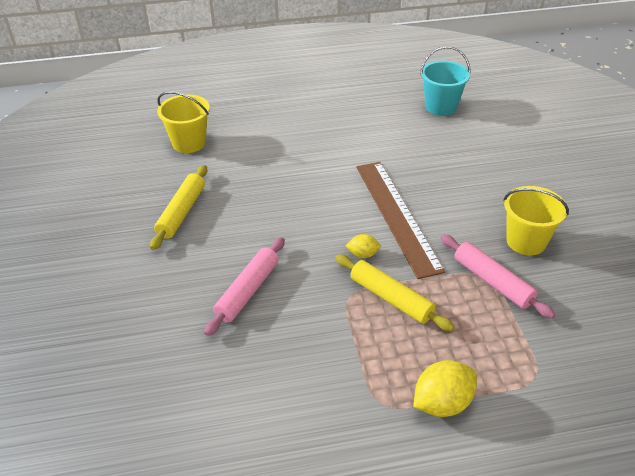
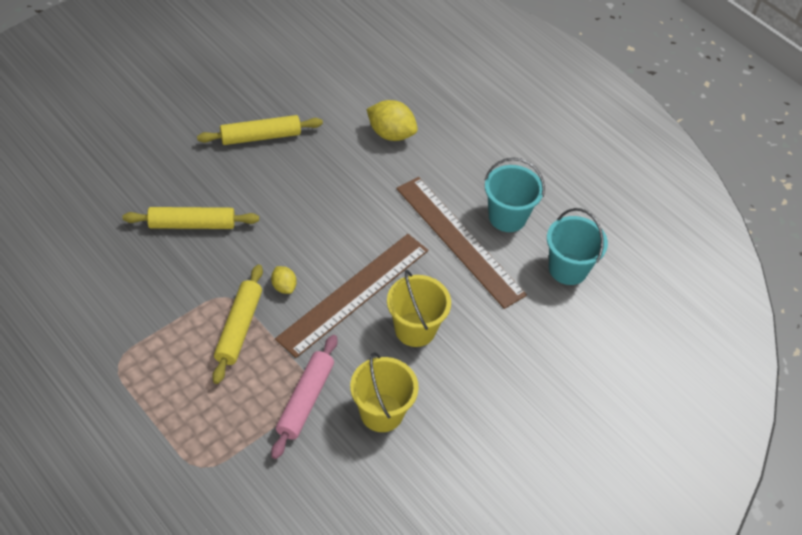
camera: 55 degrees right, 10 degrees up
(189, 143) = (358, 95): yellow bucket -> yellow bucket (415, 329)
(248, 291) = (192, 224): pink rolling pin -> yellow rolling pin
(375, 115) = (507, 217): none -> turquoise bucket
(381, 145) = (459, 240): none -> brown ruler
(442, 403) = (137, 405): yellow lemon -> yellow lemon (391, 134)

